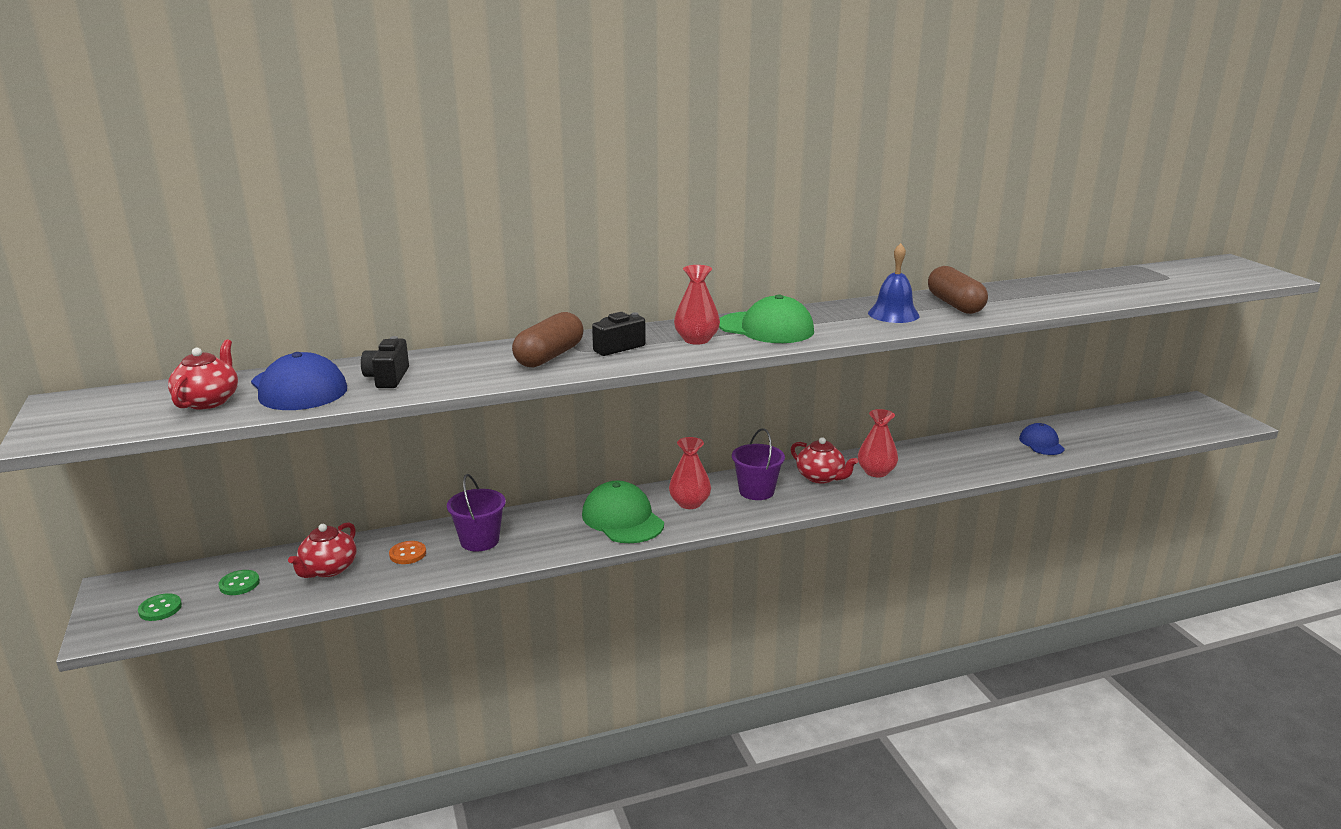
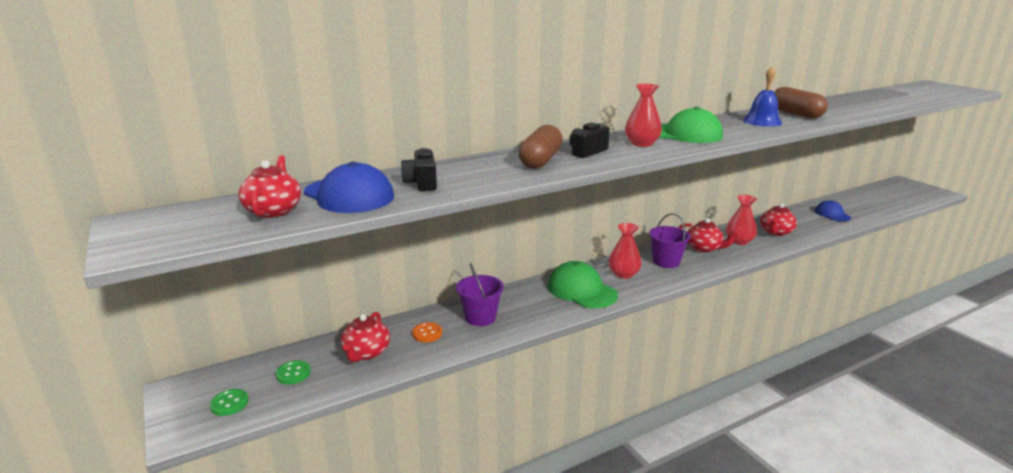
camera: 10 degrees left, 0 degrees up
(938, 463) = (775, 232): none -> red teapot

